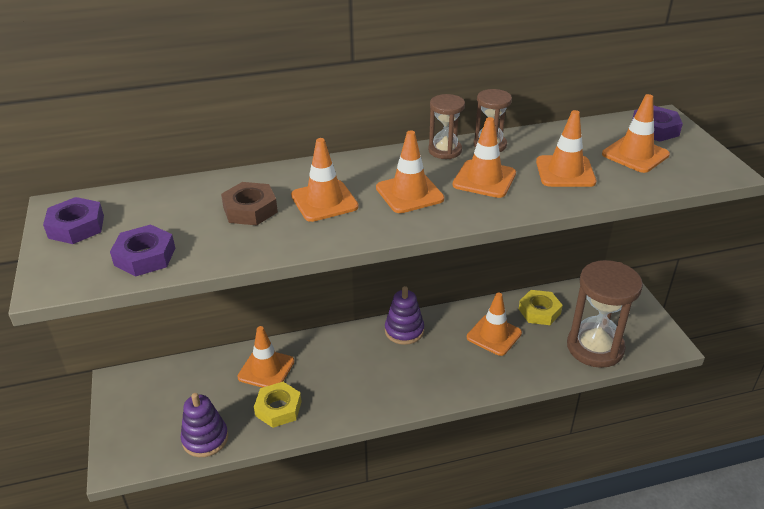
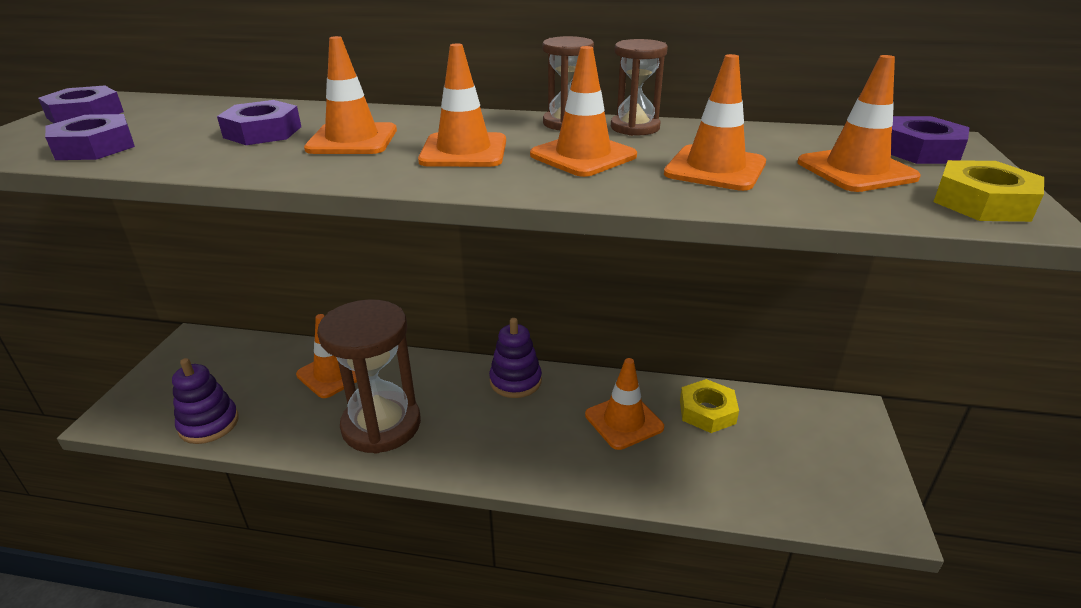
camera: 25 degrees right, 5 degrees down
(250, 210) = (263, 132): brown nut -> purple nut
(278, 408) = (307, 419): yellow nut -> yellow nut (982, 202)
(595, 347) = (760, 483): brown hourglass -> brown hourglass (381, 425)

